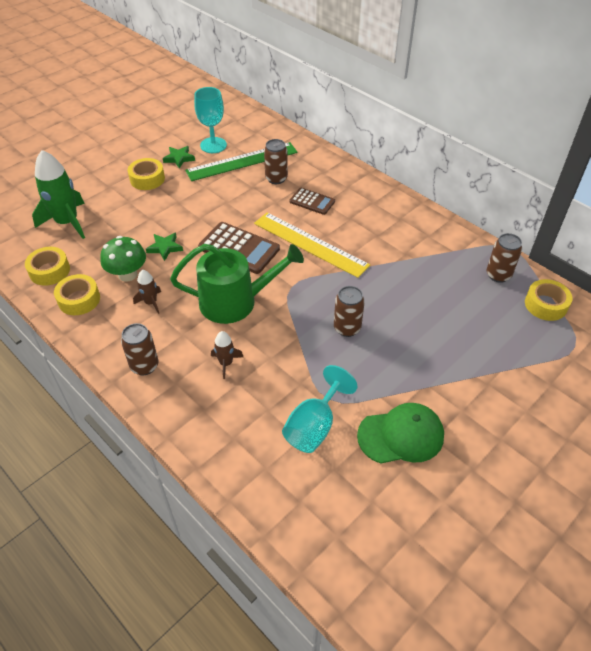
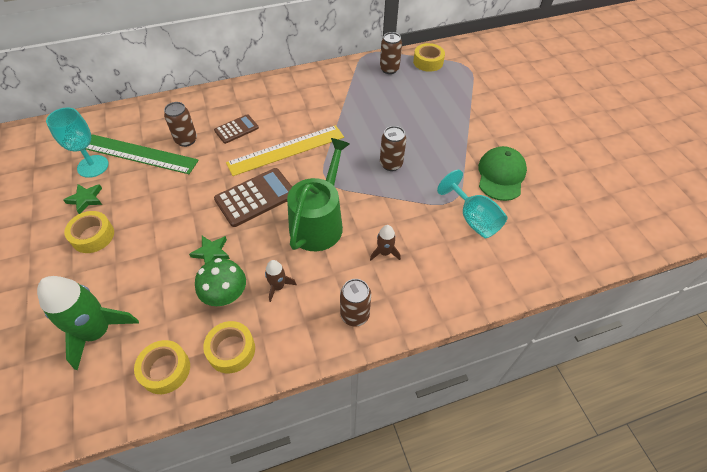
camera: 65 degrees left, 5 degrees up
(242, 161) = (139, 154): green ruler -> green ruler turned 75 degrees counterclockwise

